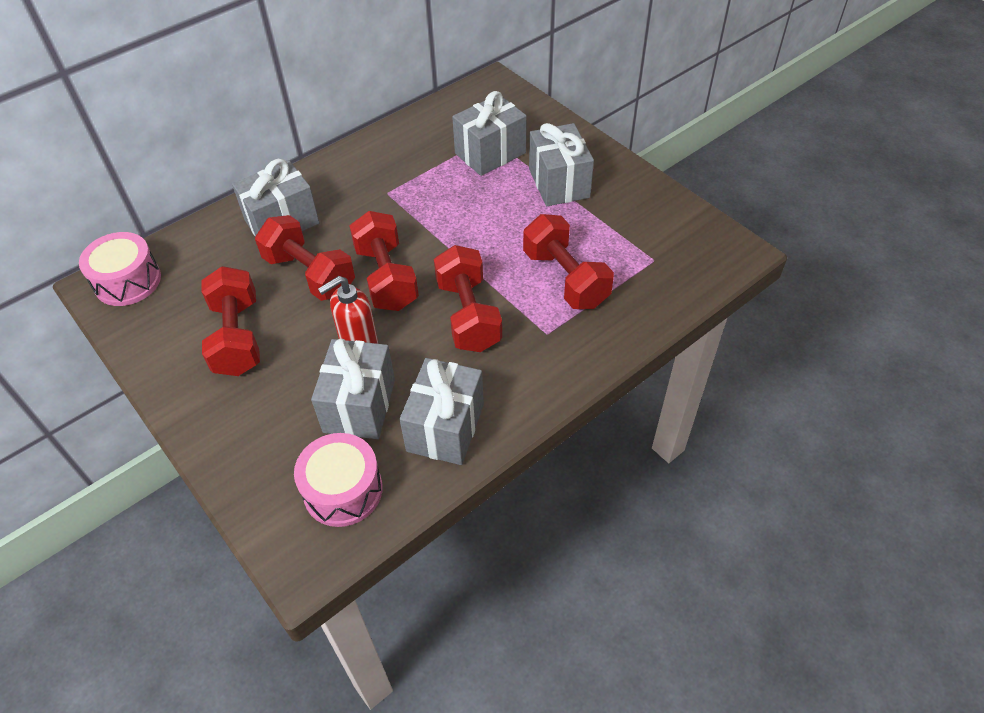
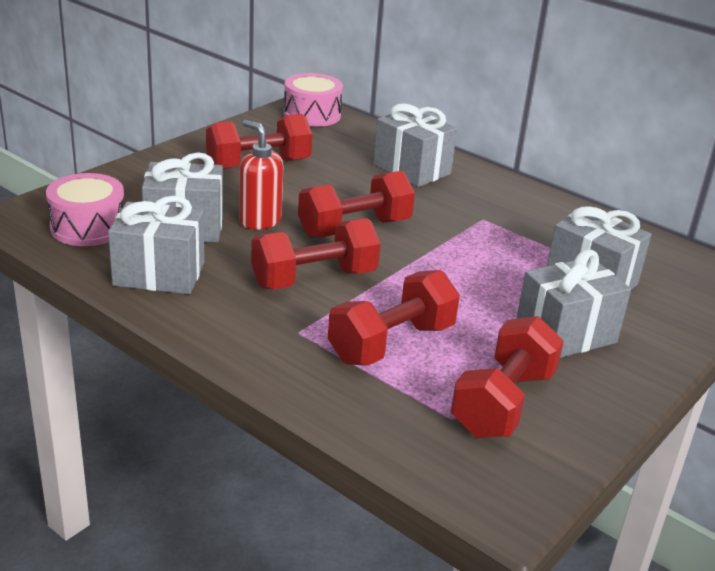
camera: 75 degrees right, 20 degrees down
(310, 274) = (346, 189): red dumbbell -> red dumbbell (503, 403)

